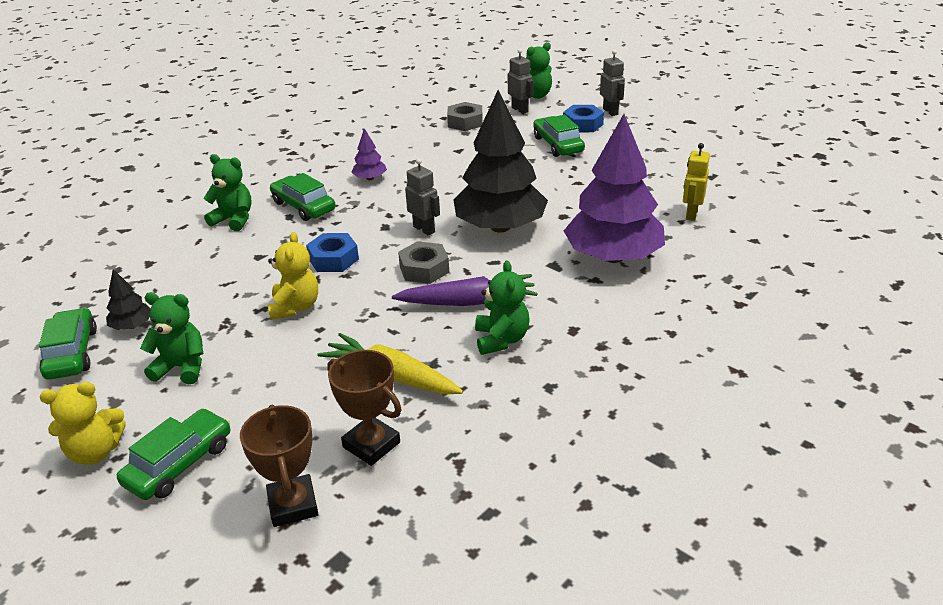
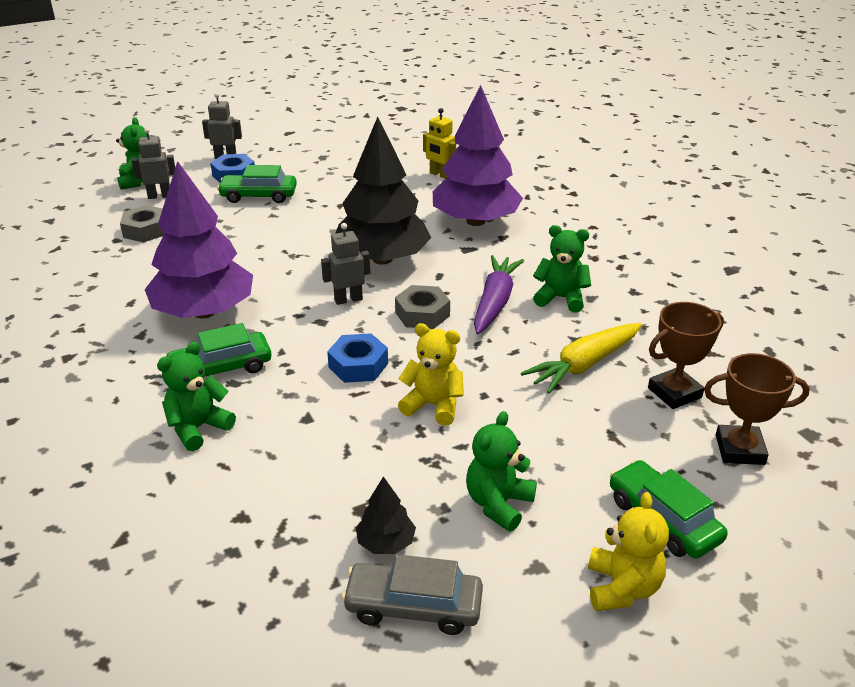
camera: 70 degrees left, 0 degrees up
(72, 353) = (413, 606): green car -> grey car
(370, 178) = (204, 312): purple tree -> purple tree, size x2.40

